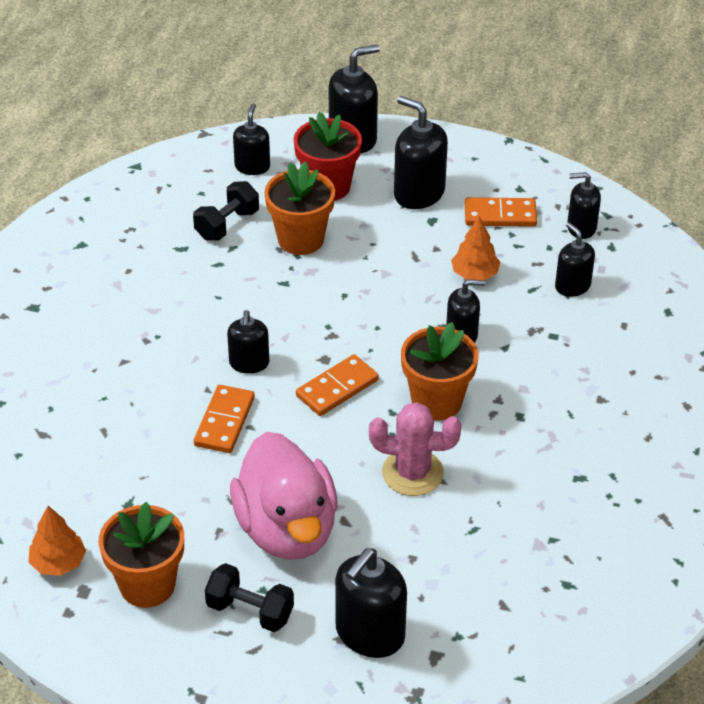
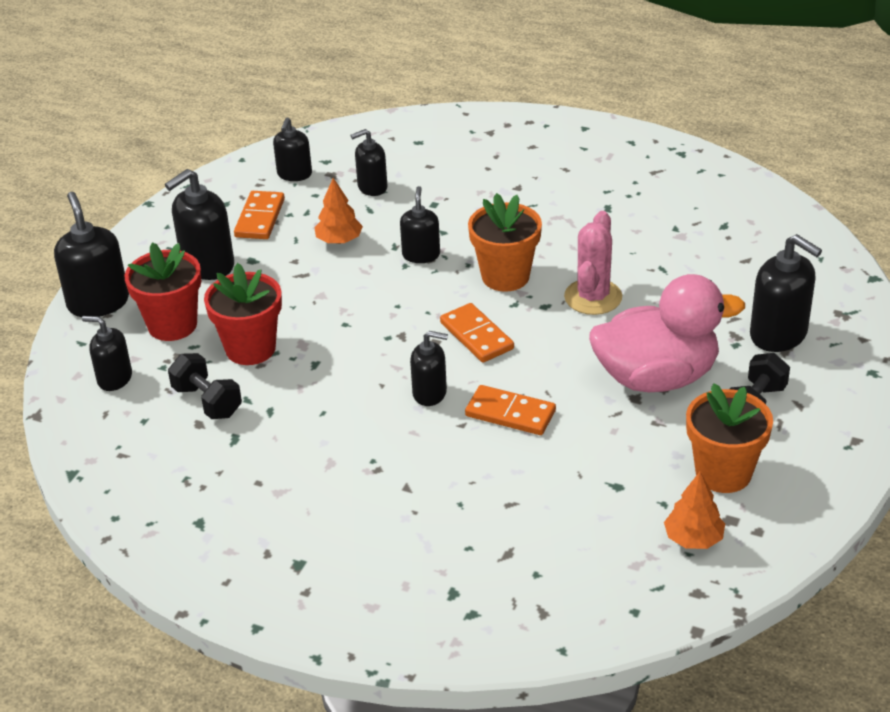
camera: 80 degrees left, 5 degrees down
(300, 239) = (250, 348): orange flower pot -> red flower pot

